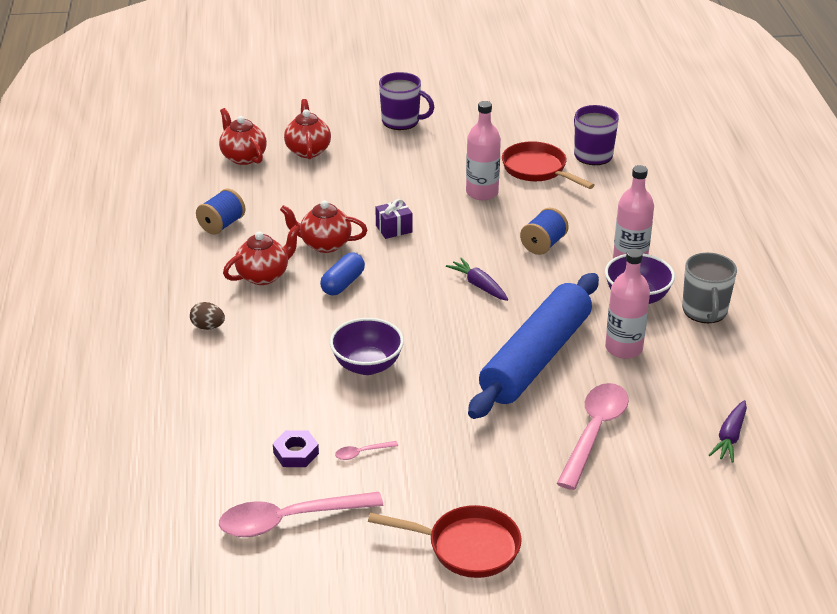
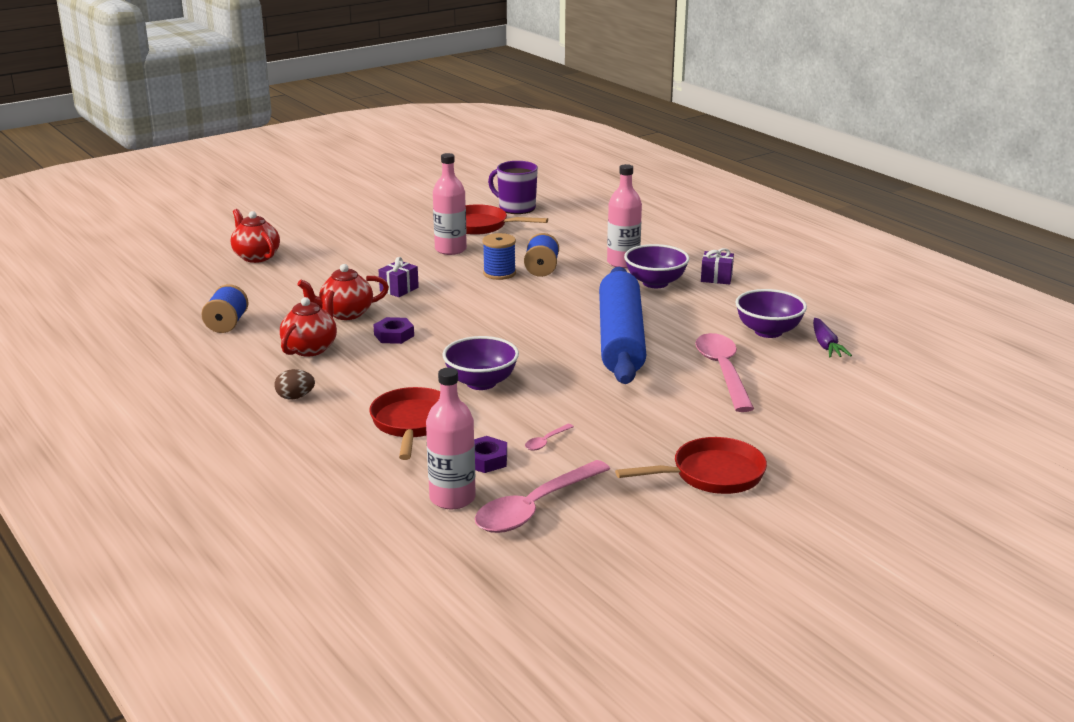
camera: 30 degrees left, 10 degrees down
(243, 157) = (195, 274): red teapot -> none
(272, 390) = (412, 424): none -> red pan
(343, 283) = (394, 335): blue capsule -> purple nut
(401, 121) = (324, 221): purple mug -> none
(479, 285) = (518, 307): purple carrot -> none
(499, 237) = (499, 273): none -> blue spool
(623, 348) = (682, 315): pink bottle -> pink bottle (452, 498)
(688, 399) = (768, 331): none -> purple bowl
(705, 311) = (716, 278): grey mug -> purple gift

